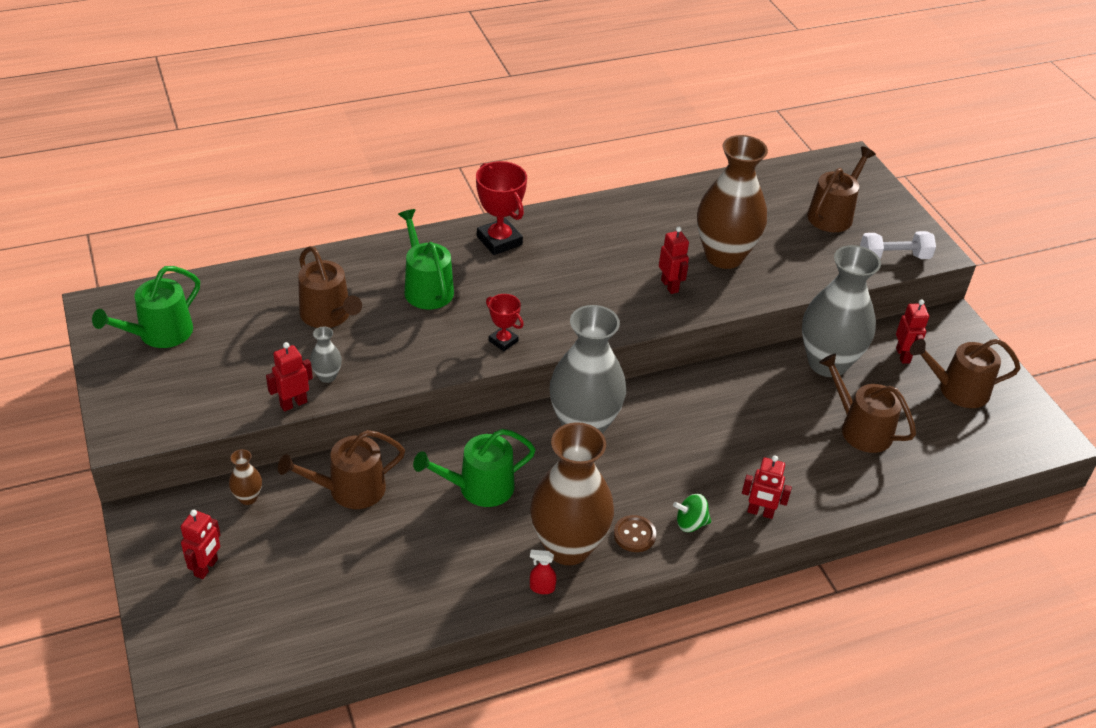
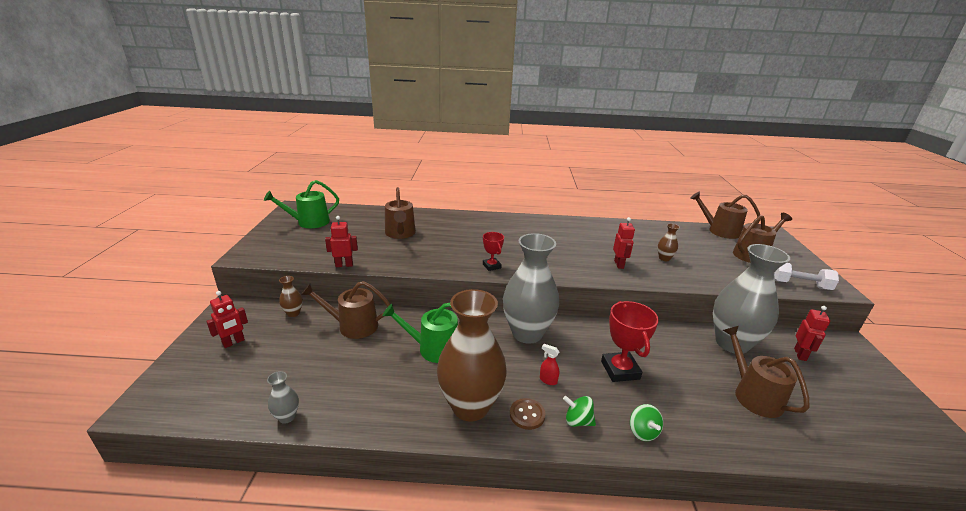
camera: 25 degrees right, 15 degrees down
(327, 376) = (374, 258): grey vase -> grey vase (287, 417)
(426, 288) = (464, 234): green watering can -> none
(499, 241) = (521, 224): red trophy -> red trophy (620, 370)
(541, 588) = (431, 430): red spray bottle -> red spray bottle (548, 380)
(724, 256) = (664, 258): brown vase -> brown vase, size x0.40
(760, 512) = (643, 432): red robot -> green spinning top
(957, 390) = (852, 391): brown watering can -> brown watering can (720, 231)

